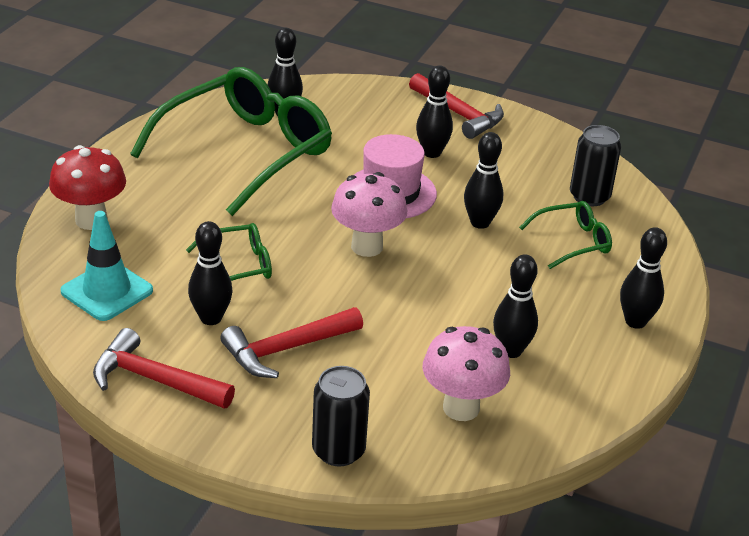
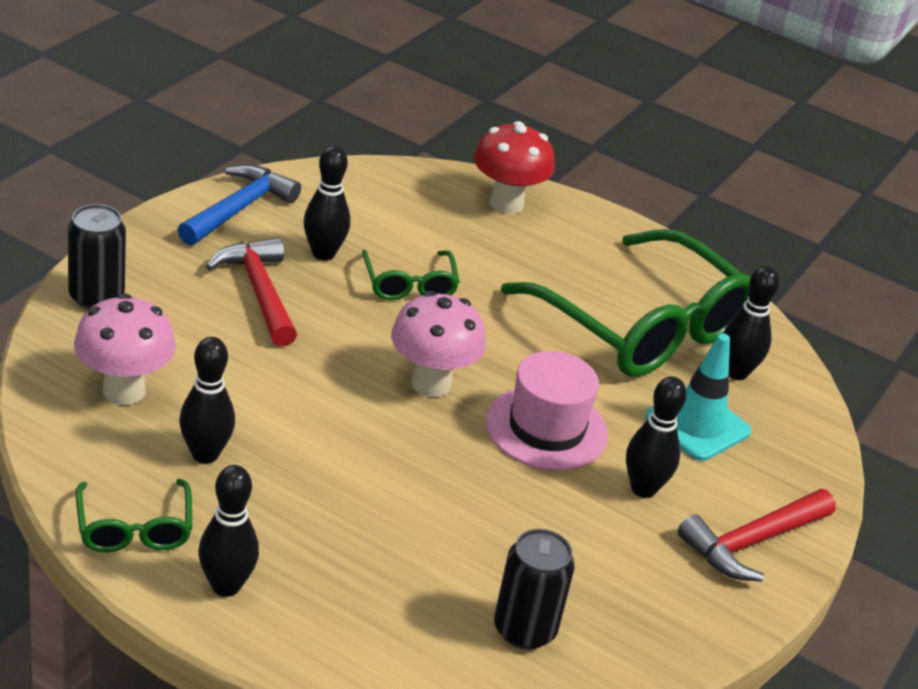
camera: 95 degrees right, 0 degrees up
(107, 291) = (382, 199): turquoise traffic cone -> turquoise traffic cone (697, 425)
(155, 380) = (239, 209): red hammer -> blue hammer
(480, 223) = (470, 494): black bowling pin -> none
(572, 242) = (413, 576): green glasses -> green glasses (134, 528)

